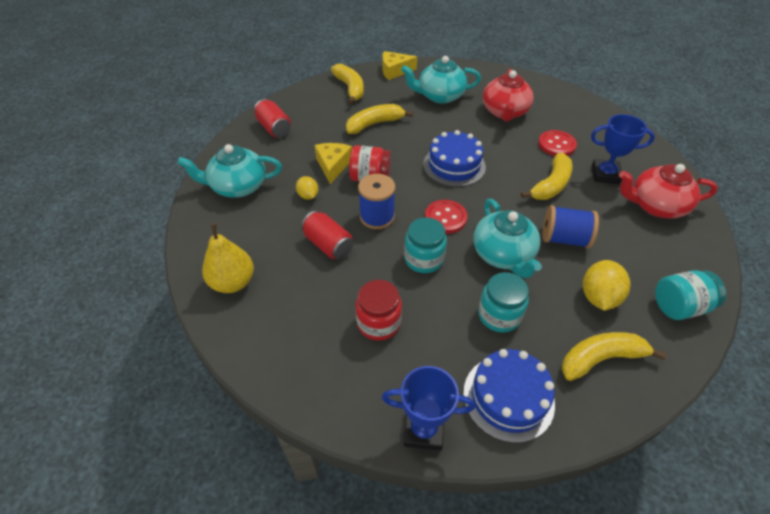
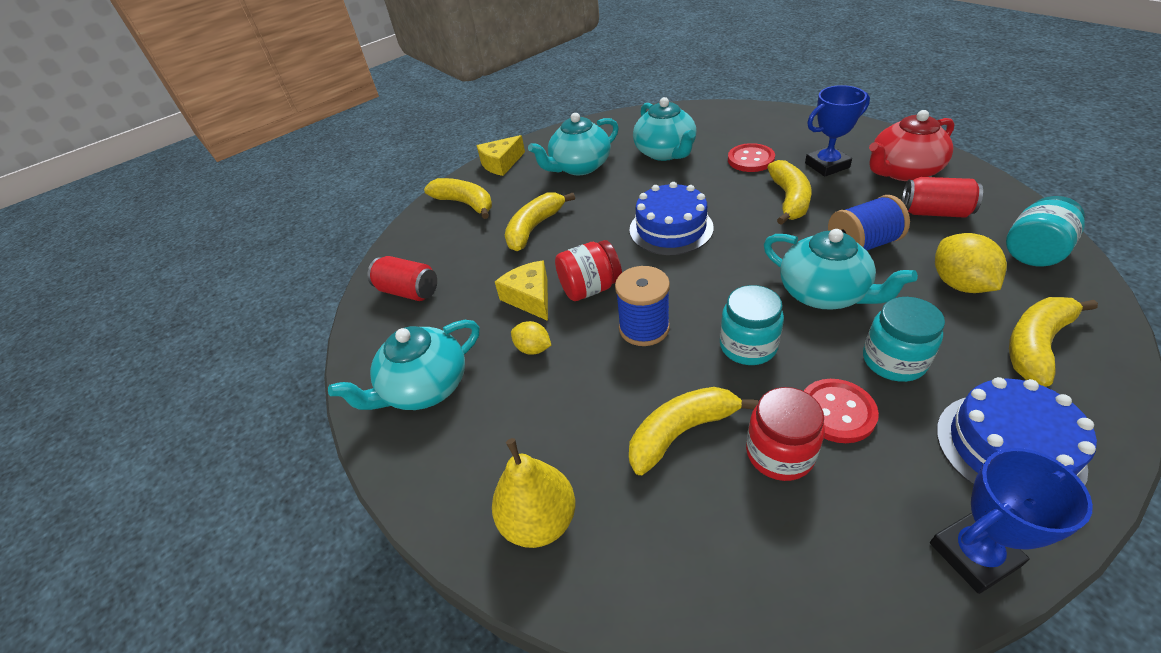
camera: 25 degrees left, 5 degrees down
(328, 245) = (619, 394): red can -> red can (934, 212)
(340, 282) = (681, 432): none -> yellow banana
(445, 218) = (722, 287): red button -> red button (836, 412)
(504, 112) = (665, 152): red teapot -> turquoise teapot

